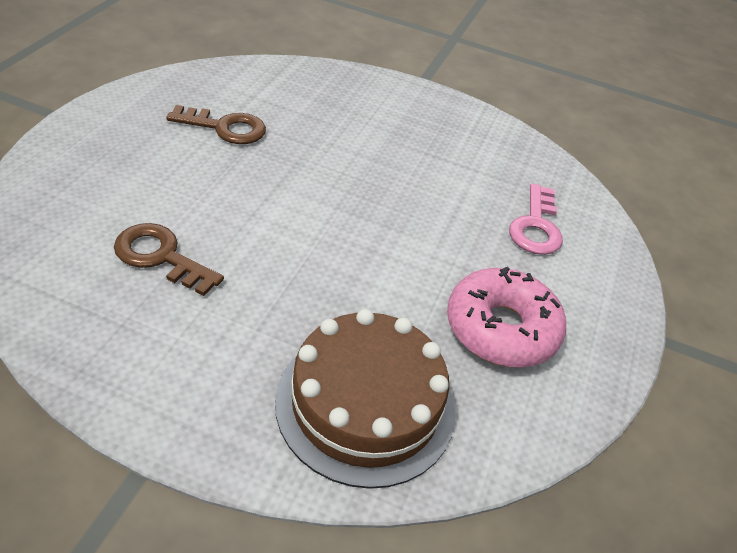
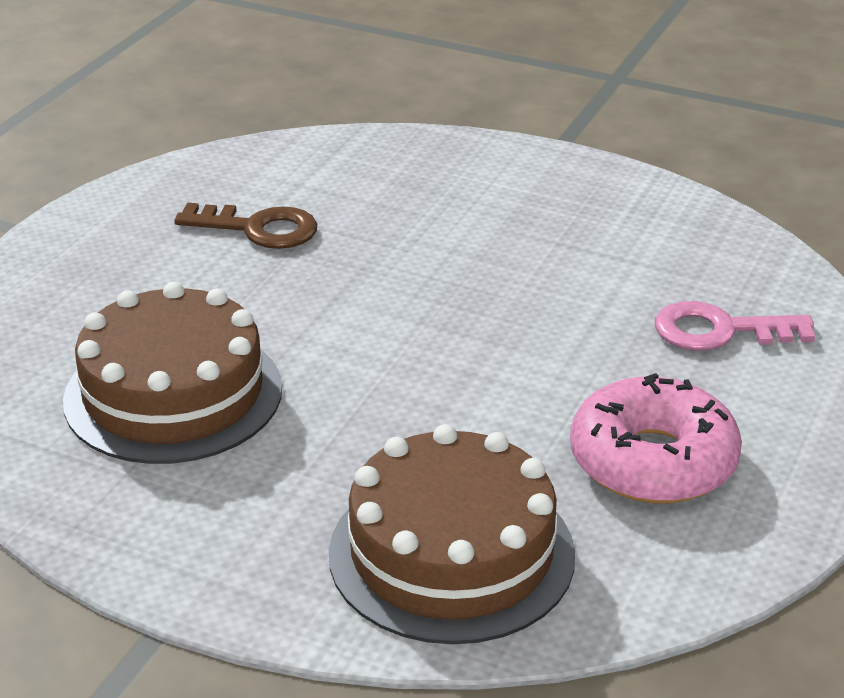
camera: 10 degrees right, 10 degrees down
(161, 257) = (173, 394): brown key -> brown cake
(536, 226) = (720, 331): pink key -> pink key turned 75 degrees clockwise

